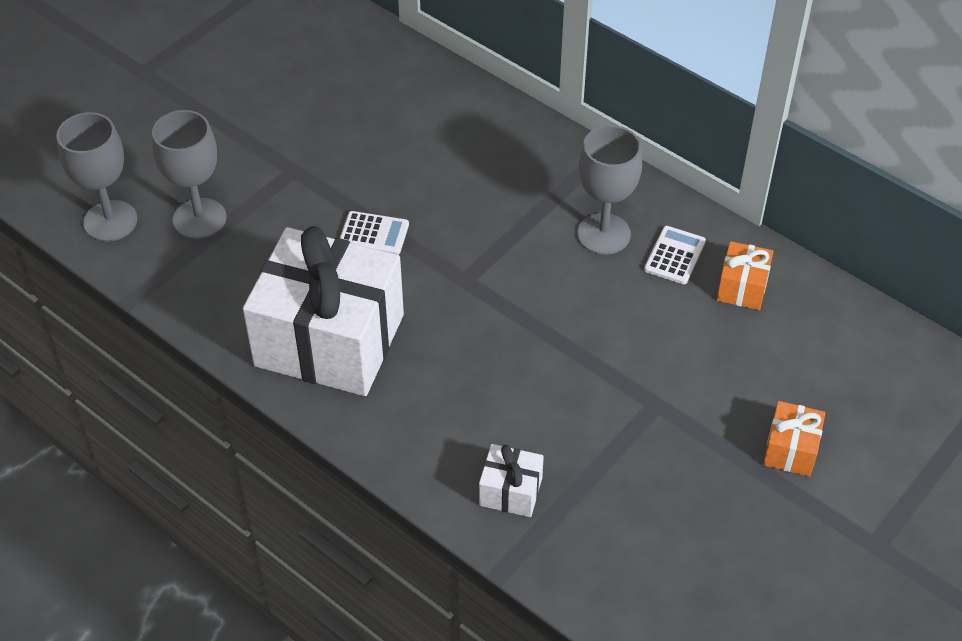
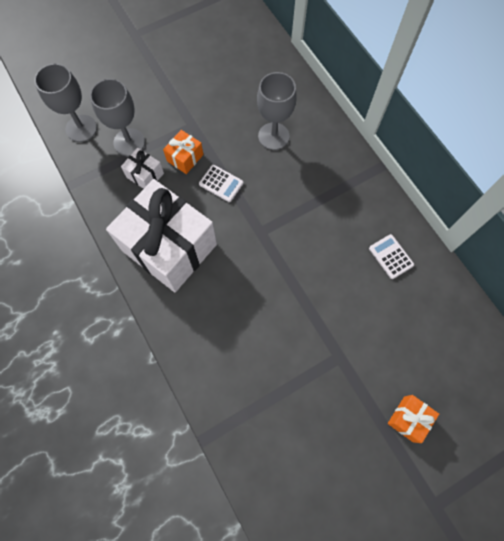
camera: 20 degrees right, 20 degrees up
(510, 491) = (231, 386): white gift -> white gift (145, 175)
(603, 234) = (354, 227): grey goblet -> grey goblet (273, 136)
(674, 256) = (391, 256): white calculator -> white calculator turned 75 degrees counterclockwise
(742, 287) = (423, 293): orange gift -> orange gift (185, 158)

